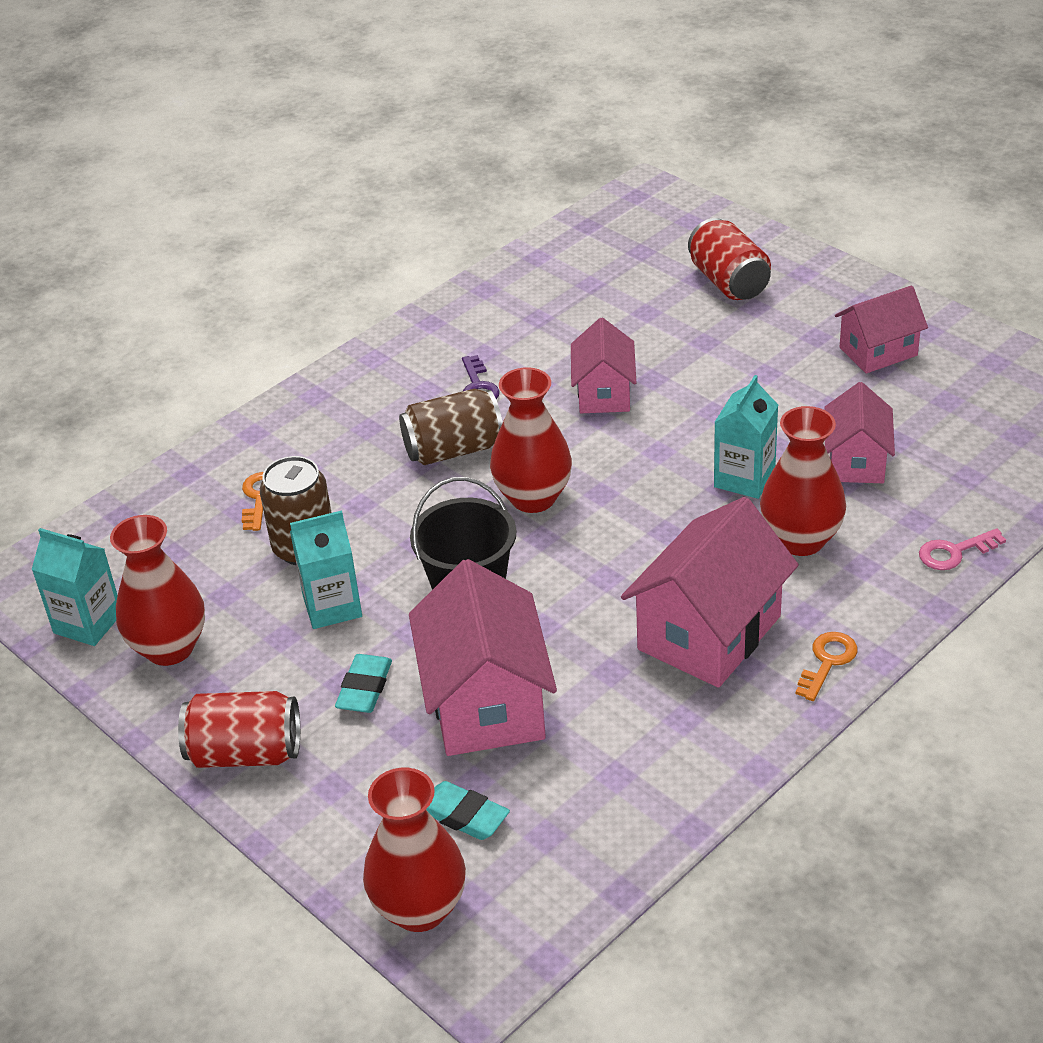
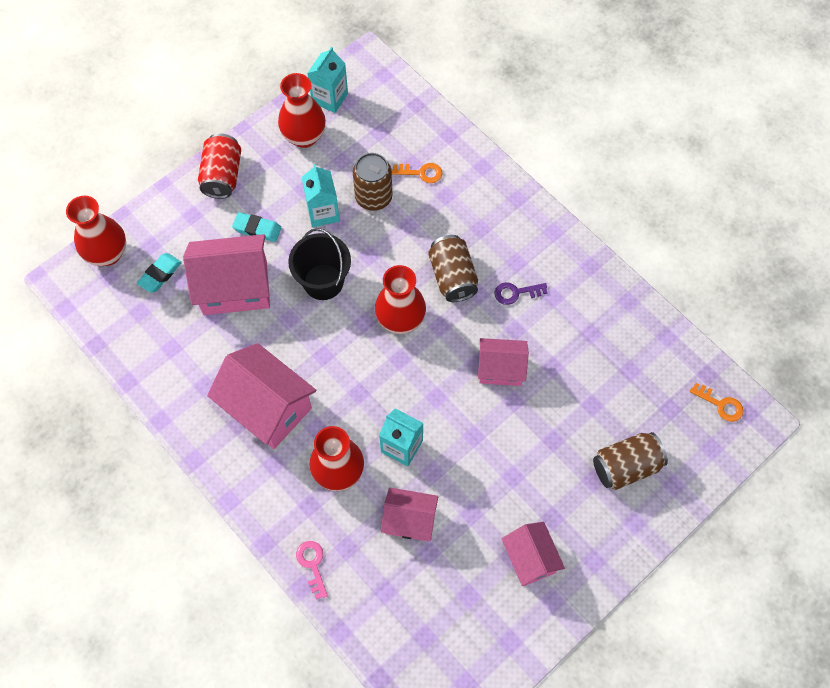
camera: 90 degrees right, 25 degrees up
(728, 282) = (625, 466): red can -> brown can
(827, 661) = (232, 470): orange key -> orange key (720, 404)

